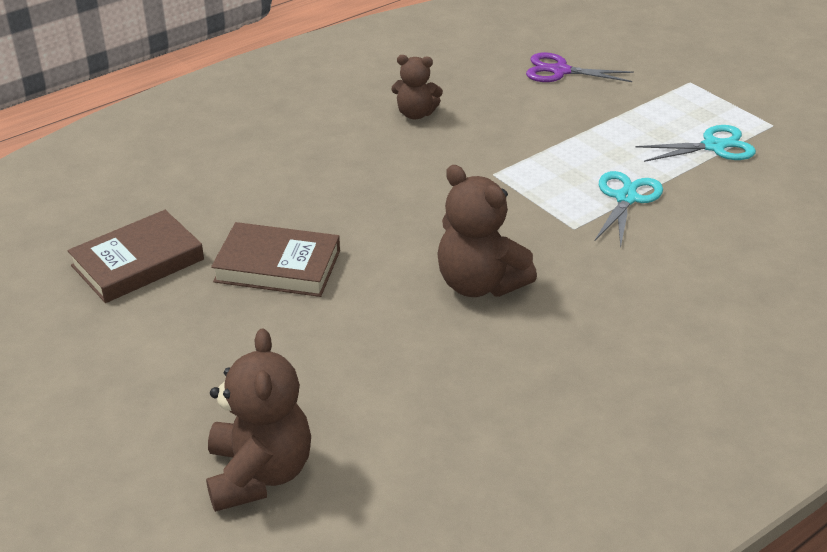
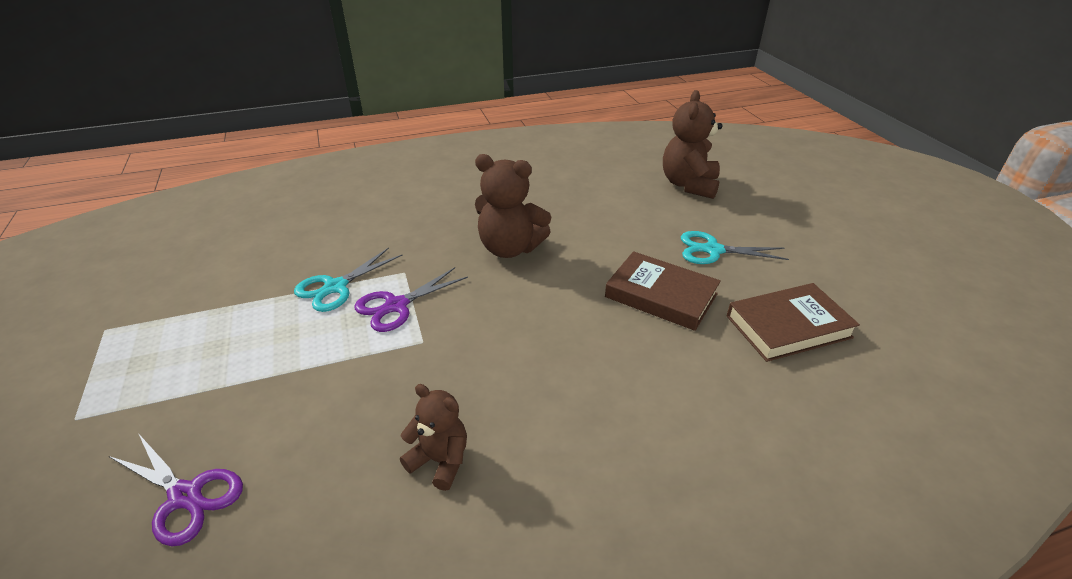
camera: 160 degrees left, 0 degrees up
(479, 284) = (510, 248): brown teddy bear -> brown teddy bear turned 135 degrees clockwise
(547, 196) = (396, 306): none -> purple scissors
(713, 146) = (194, 319): turquoise scissors -> turquoise scissors (713, 250)

